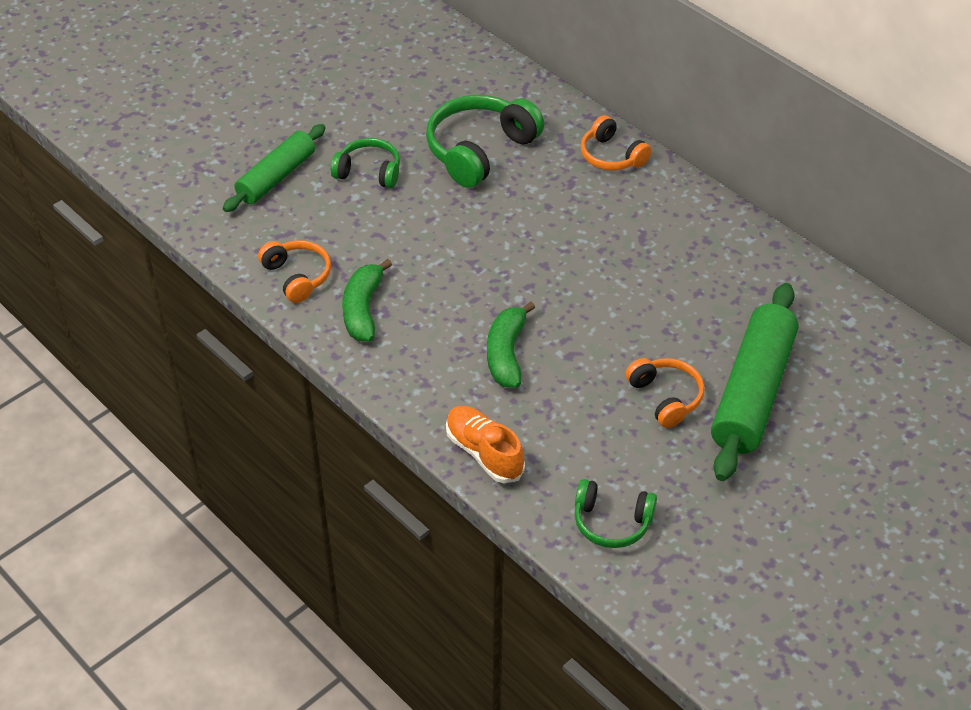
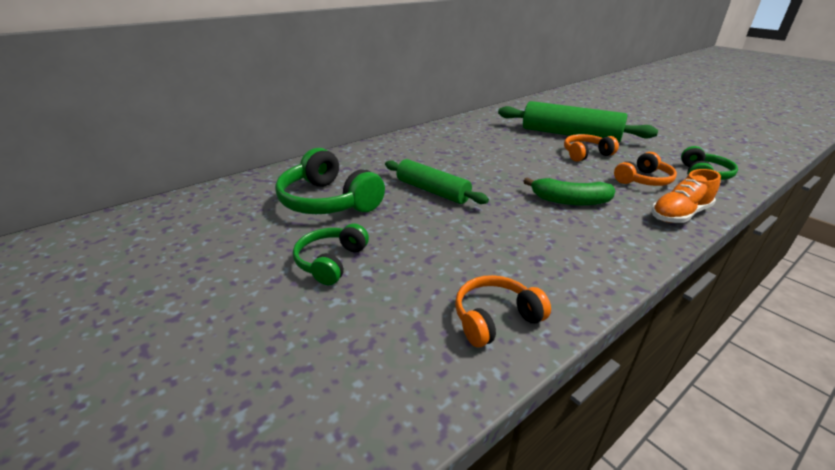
camera: 85 degrees left, 15 degrees down
(277, 177) = (310, 337): green rolling pin -> green rolling pin (432, 191)
(363, 310) = (538, 270): green banana -> none
(611, 156) = (359, 155): orange headphones -> orange headphones (643, 180)

